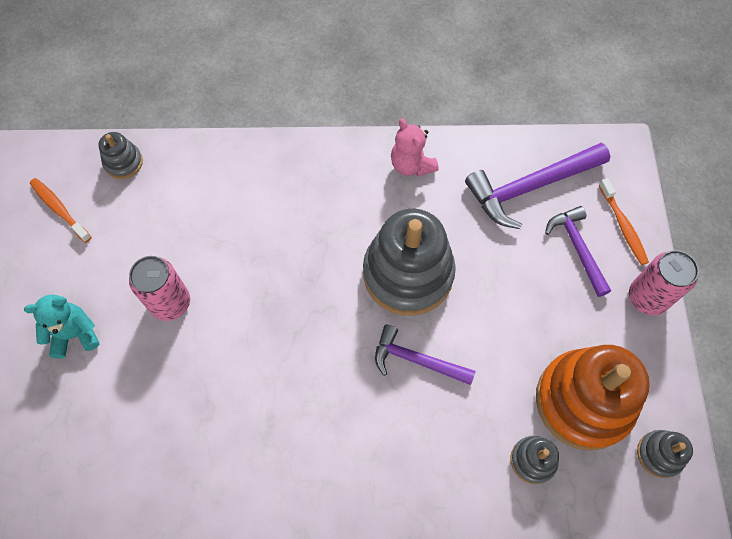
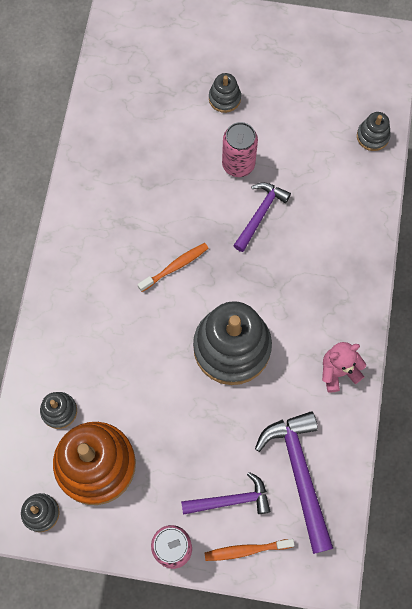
camera: 100 degrees right, 5 degrees up
(59, 209) = (334, 89): orange toothbrush -> orange toothbrush (175, 267)
(75, 334) = (224, 98): turquoise teddy bear -> grey stacking toy
(417, 360) = (156, 340): purple hammer -> purple hammer (260, 214)

